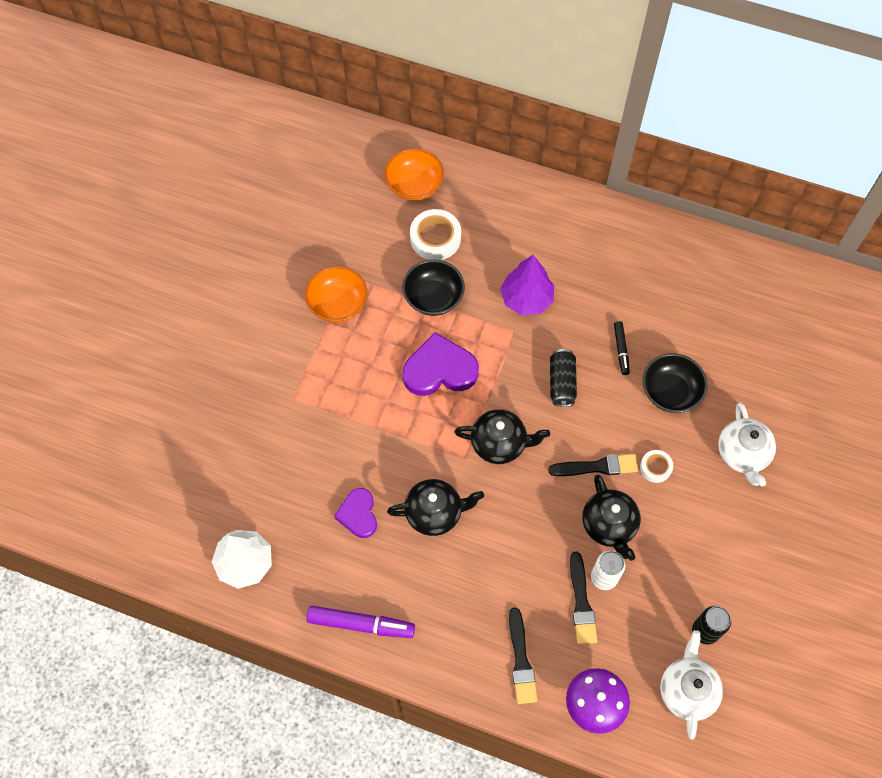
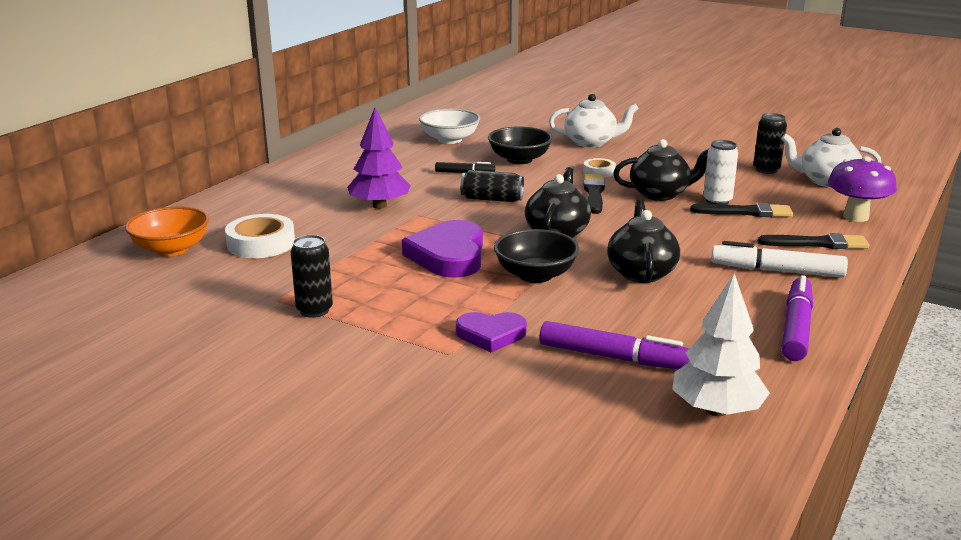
camera: 80 degrees left, 40 degrees down
(301, 498) = (613, 357): none -> purple marker
(338, 304) = (314, 310): orange bowl -> black can
(358, 514) = (640, 318): purple heart -> purple heart (491, 335)
(433, 297) = (345, 251): black bowl -> black bowl (535, 275)
(457, 619) = (777, 271): none -> white marker
(711, 320) = (449, 139): none -> white bowl

